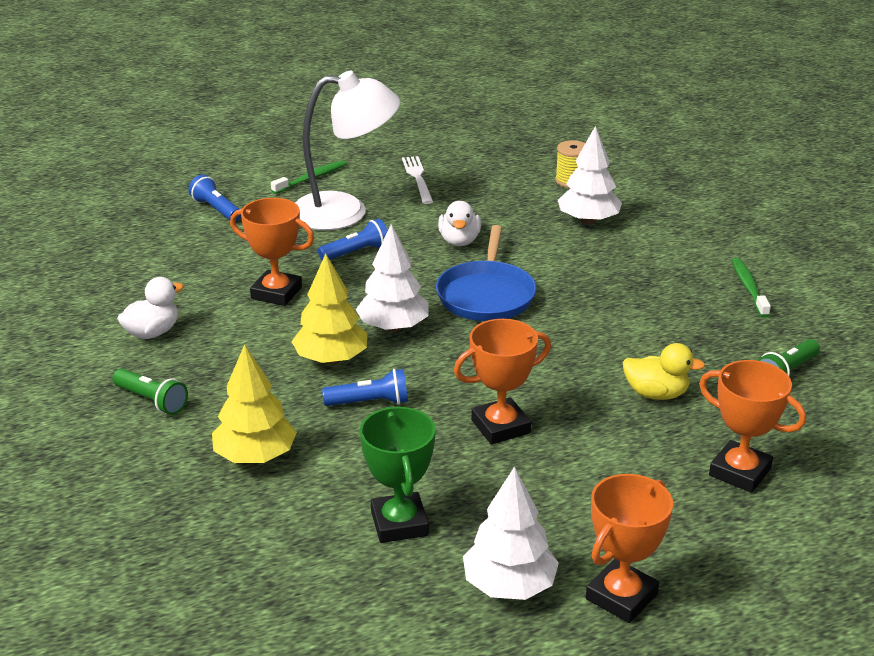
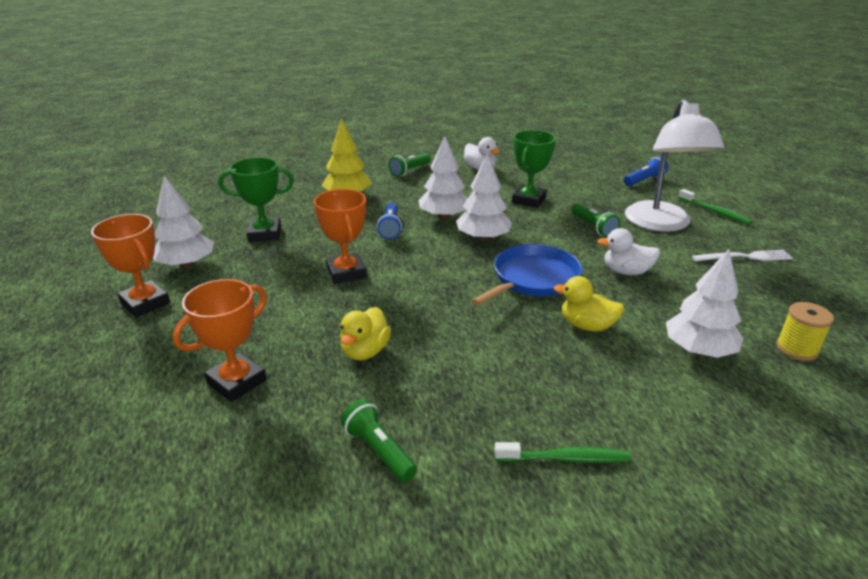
camera: 95 degrees right, 0 degrees up
(276, 293) = (529, 200): orange trophy -> green trophy
(331, 359) = (444, 217): yellow tree -> white tree
(356, 252) = (593, 227): blue flashlight -> green flashlight
(486, 295) = (533, 279): blue pan -> blue pan turned 120 degrees clockwise
(567, 269) = (587, 326): none -> yellow duck

